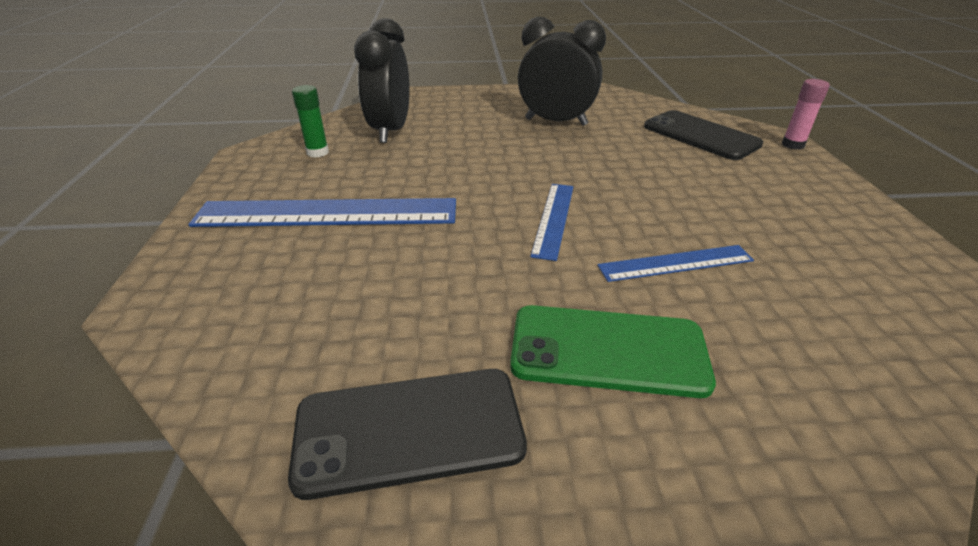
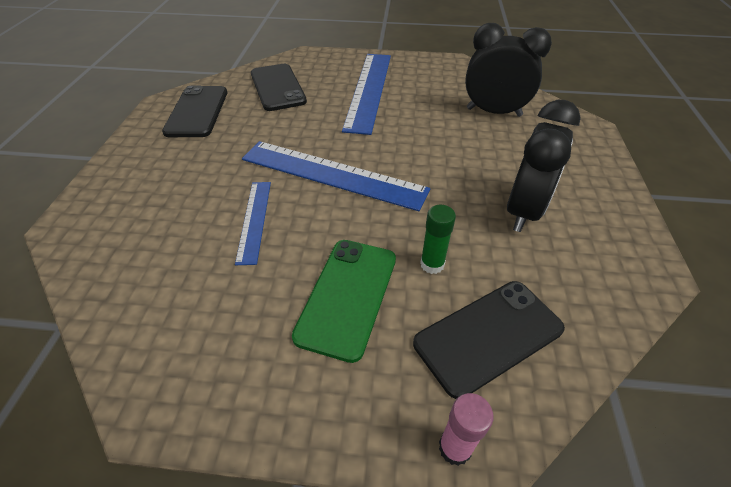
camera: 100 degrees right, 10 degrees up
(302, 318) = (277, 87): none -> black phone
(317, 152) = (454, 84): green glue stick -> green glue stick (432, 264)
(554, 219) = (332, 174): blue ruler -> blue ruler, size x1.87
(608, 350) = (200, 170): green phone -> green phone (348, 296)

